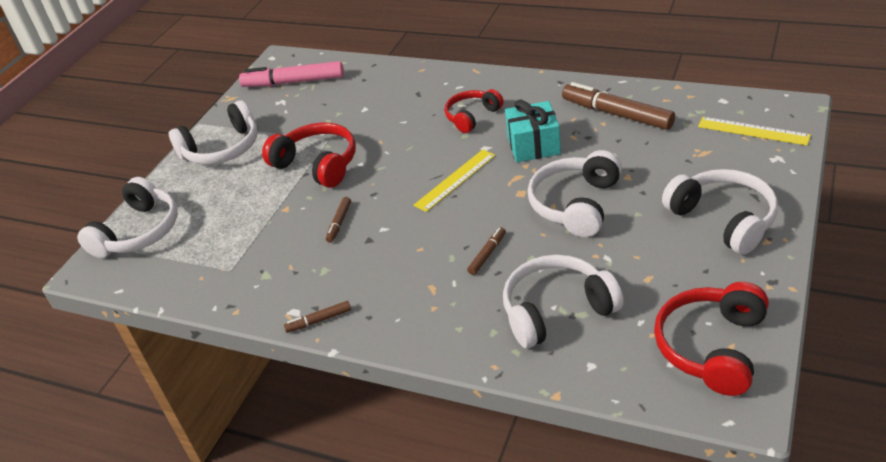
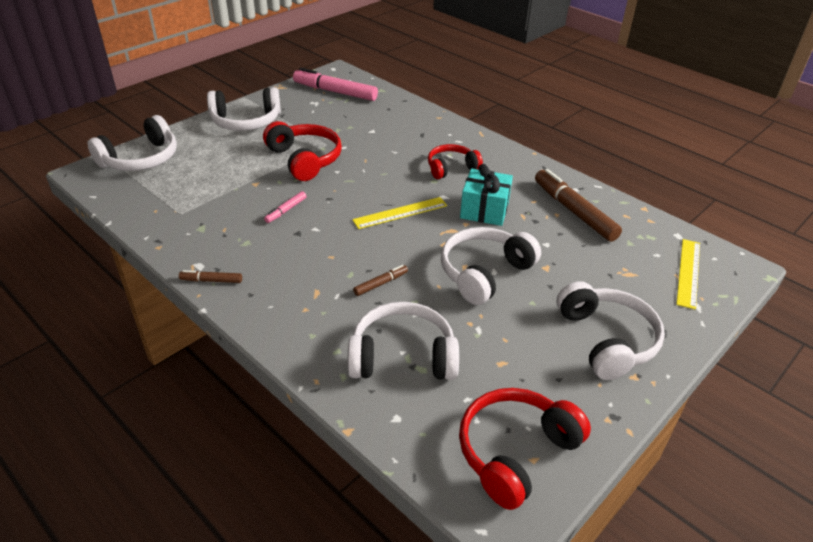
camera: 15 degrees right, 0 degrees up
(339, 223) = (286, 210): brown marker -> pink marker
(753, 131) = (688, 272): yellow ruler -> yellow ruler turned 60 degrees clockwise

